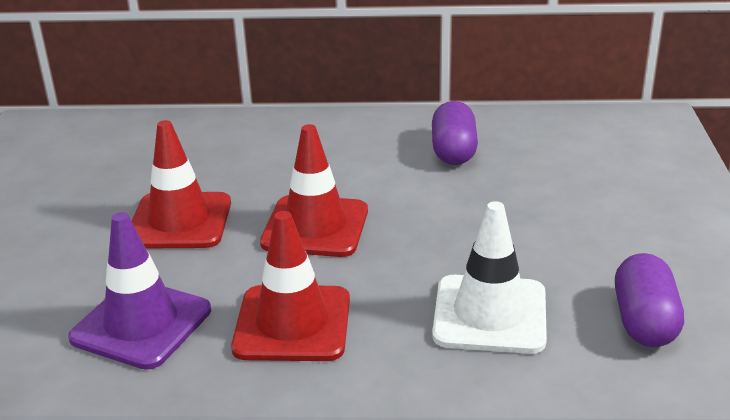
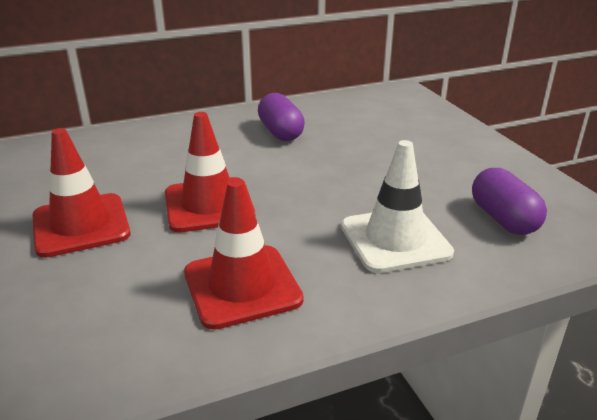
camera: 25 degrees left, 0 degrees up
(141, 324) = (96, 323): purple traffic cone -> none

